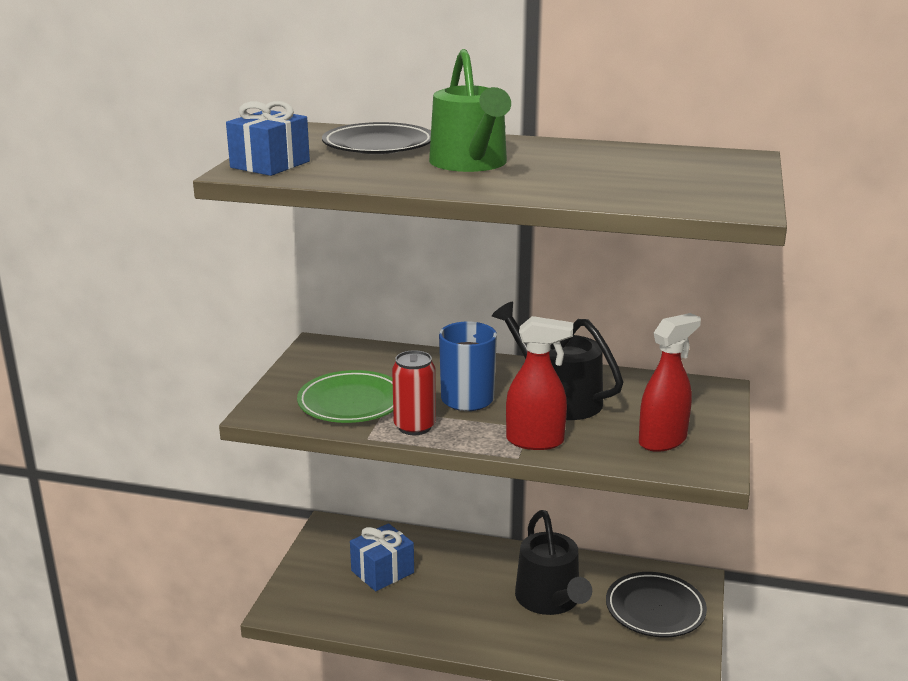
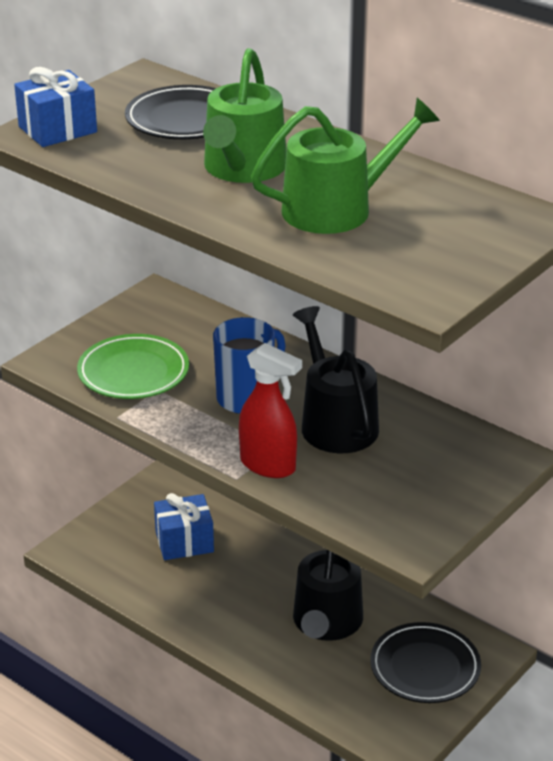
camera: 25 degrees right, 10 degrees up
(414, 427) = (169, 416): red can -> none
(584, 173) = (336, 209): none -> green watering can
(663, 440) = (394, 501): red spray bottle -> none

